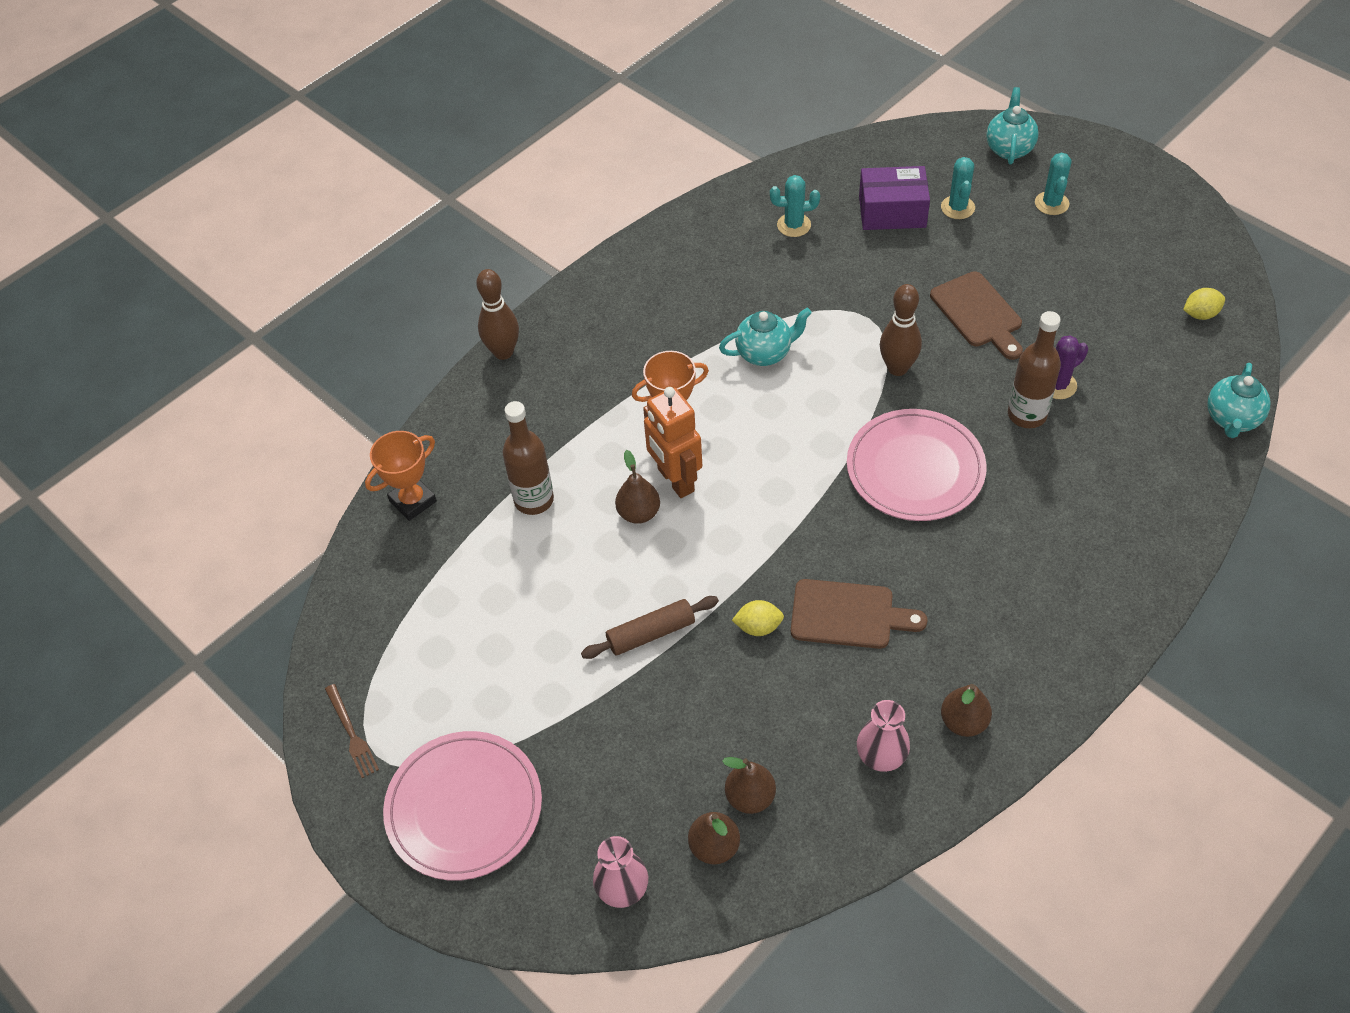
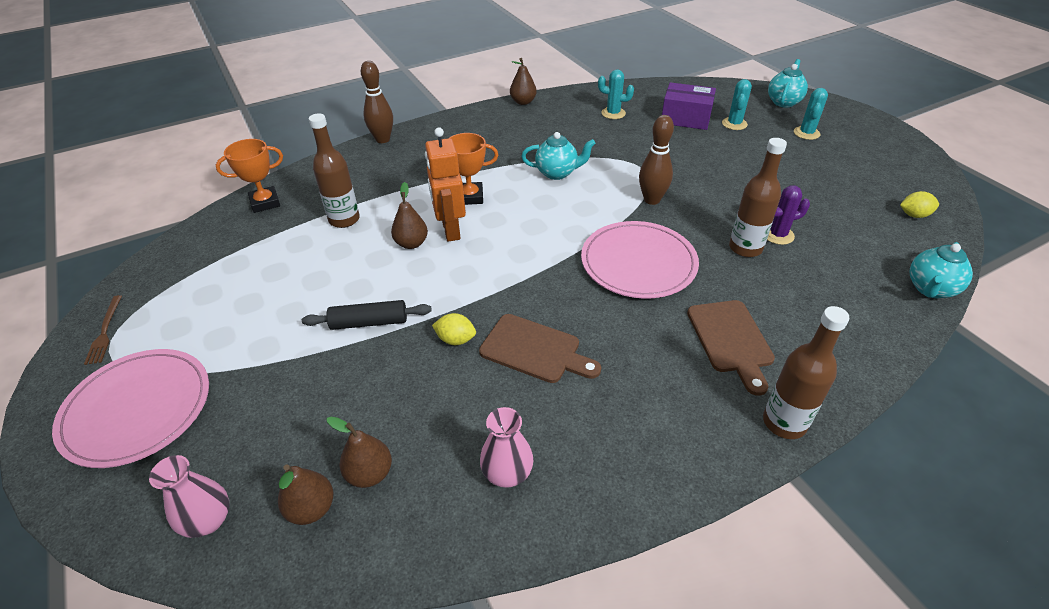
camera: 15 degrees right, 10 degrees down
(651, 633) = (369, 322): brown rolling pin -> black rolling pin
(963, 722) = (599, 466): brown pear -> brown pear (523, 102)
(978, 313) = (728, 181): brown cutting board -> brown cutting board (731, 340)
(1121, 625) = (784, 422): none -> brown bottle

